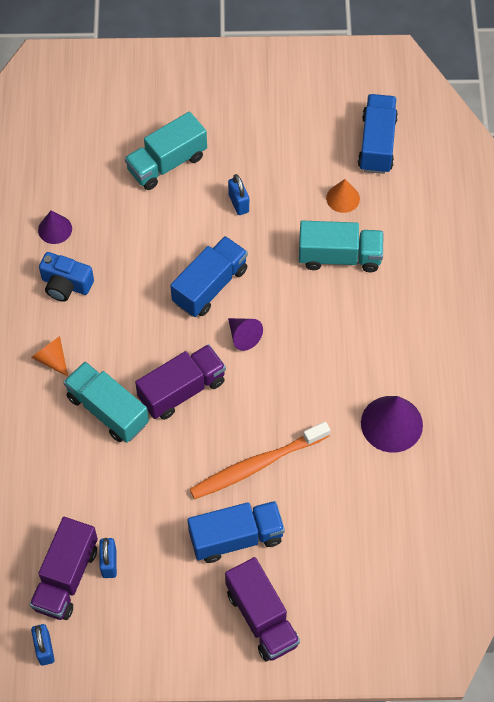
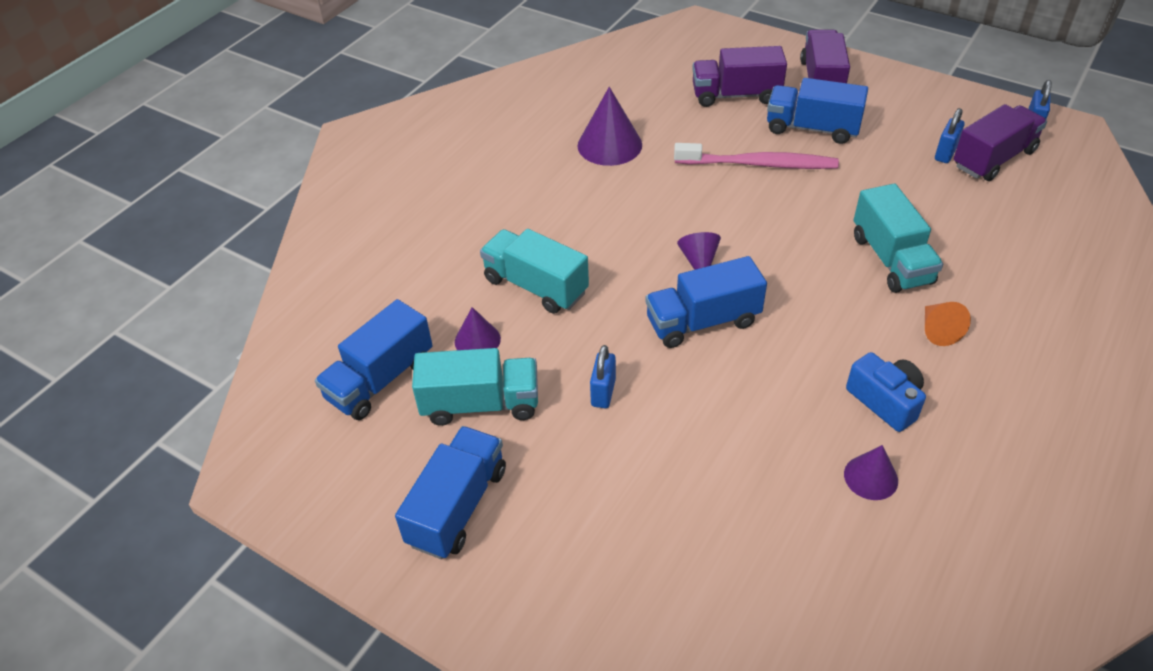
camera: 145 degrees left, 15 degrees down
(167, 163) = (661, 490): turquoise truck -> turquoise truck (480, 404)
(182, 390) = (797, 244): purple truck -> purple truck (736, 95)
(256, 465) = (759, 164): orange toothbrush -> pink toothbrush
(268, 100) = (457, 506): none -> blue truck
(343, 198) = (477, 340): orange cone -> purple cone

